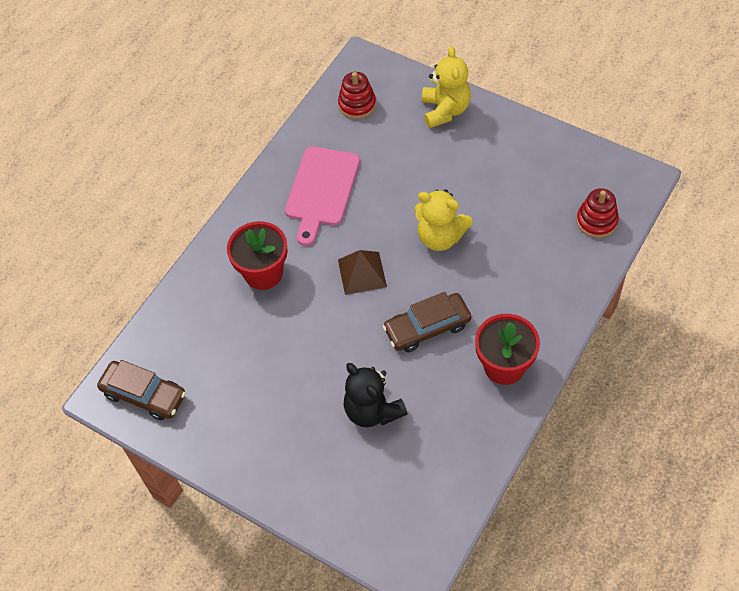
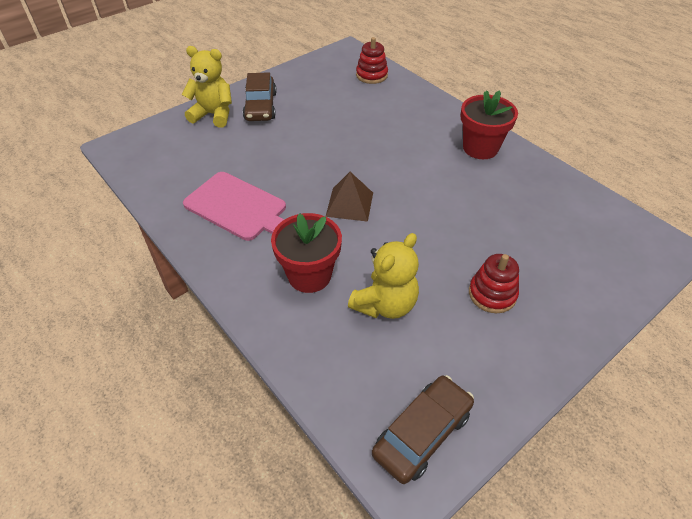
camera: 75 degrees left, 10 degrees down
(357, 104) = (161, 161): red stacking toy -> red stacking toy (492, 294)
(373, 410) = (501, 234): black teddy bear -> none
(427, 327) = (426, 179): brown car -> brown car (260, 106)
(440, 237) = (339, 149): yellow teddy bear -> yellow teddy bear (385, 304)

